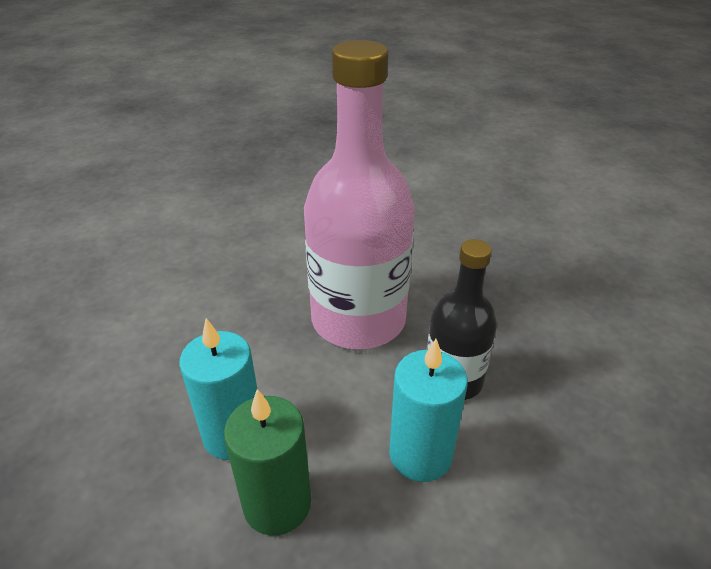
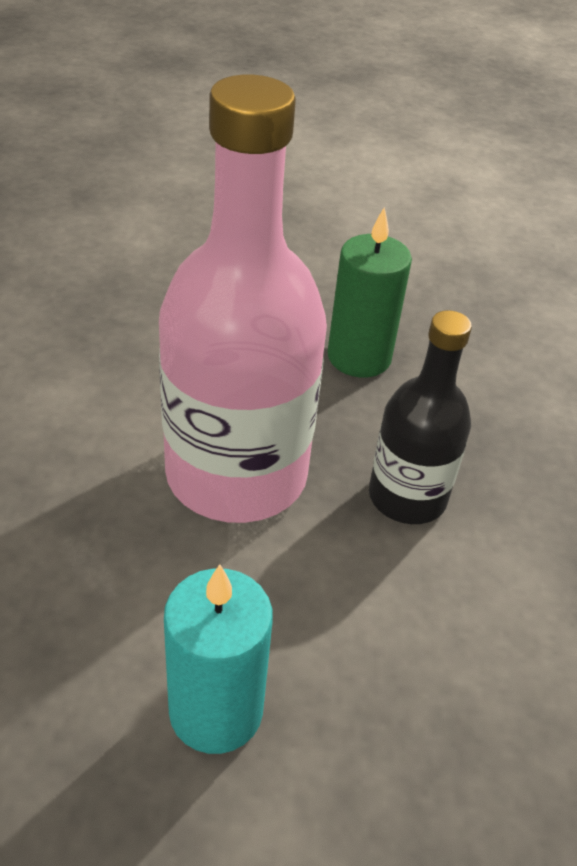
camera: 40 degrees left, 5 degrees up
(277, 503) = (347, 758): green candle -> green candle (359, 357)
(420, 454) = (446, 604): turquoise candle -> none

